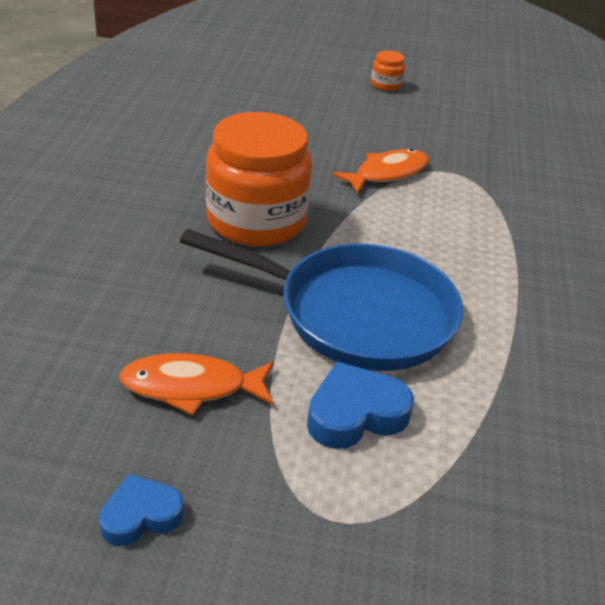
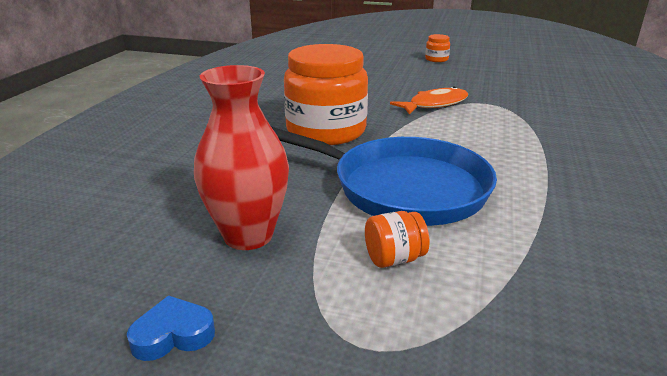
camera: 10 degrees right, 10 degrees down
(192, 387) = (248, 235): orange fish -> red vase
(355, 414) = (394, 259): blue heart -> orange jar

